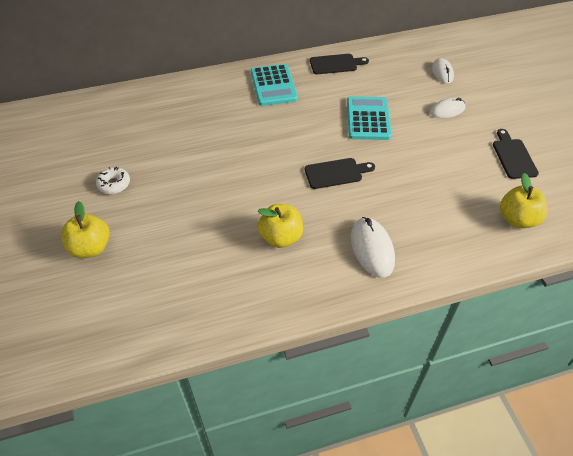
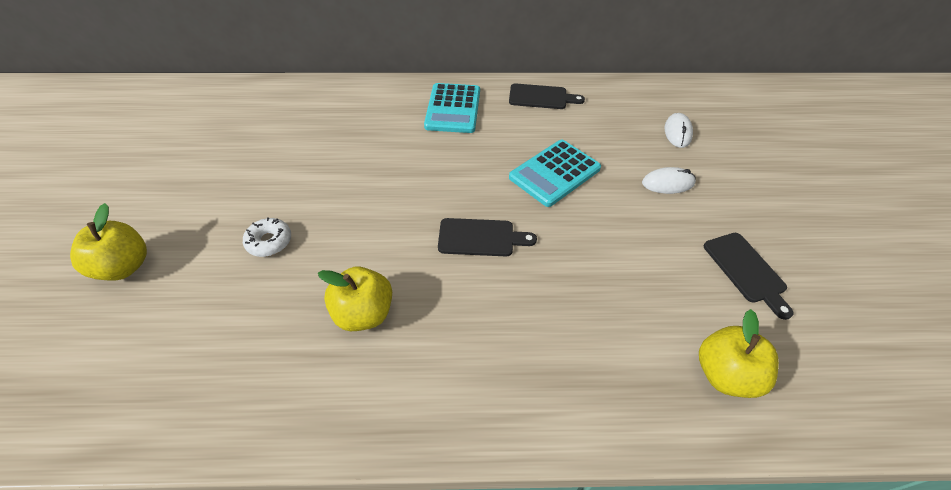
camera: 15 degrees right, 0 degrees up
(114, 184) = (202, 190): white donut -> white donut (269, 242)
(368, 119) = (554, 173): turquoise calculator -> turquoise calculator turned 150 degrees counterclockwise
(372, 249) = (482, 365): white mouse -> none
(513, 156) = (746, 270): black cutting board -> black cutting board turned 150 degrees clockwise

